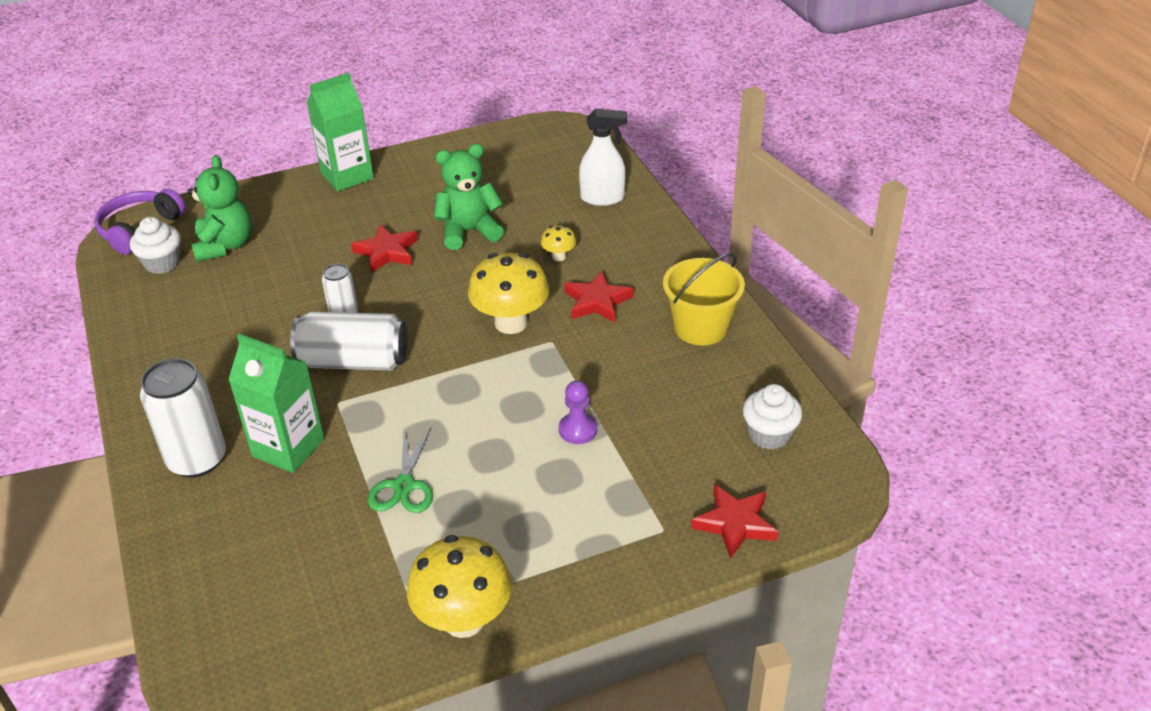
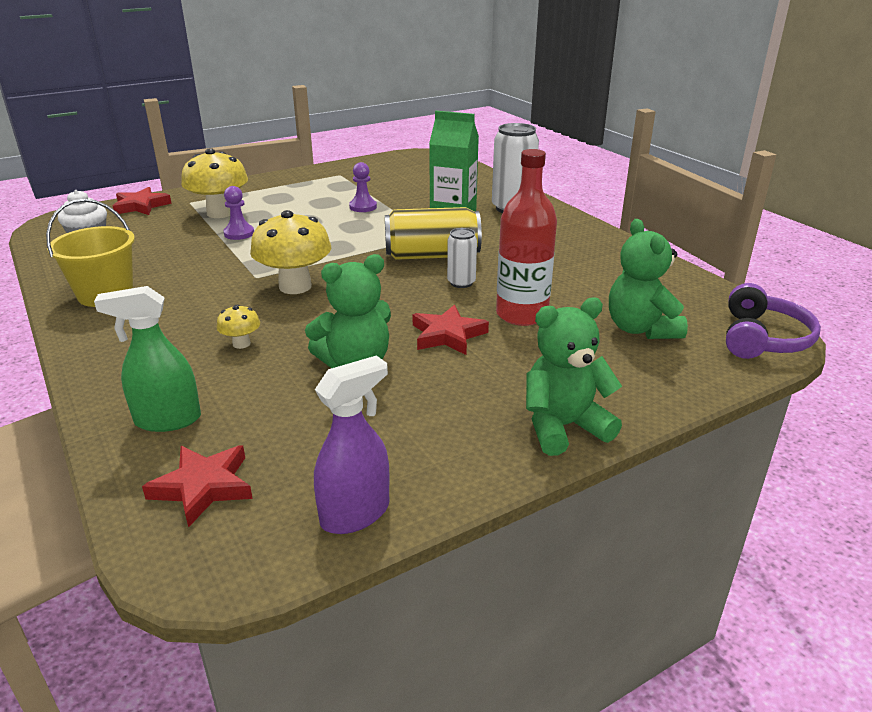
camera: 170 degrees right, 10 degrees down
(162, 263) = (689, 309): white cupcake -> none
(312, 269) = (522, 314): none -> red bottle
(347, 176) = (563, 427): green carton -> green teddy bear
(354, 361) = (432, 255): white can -> yellow can
(404, 486) = (363, 207): green scissors -> purple pawn
(464, 620) = (313, 174): yellow mushroom -> yellow mushroom (220, 213)
(488, 142) = (355, 513): none -> purple spray bottle
(597, 301) = (205, 307): red star -> red star (203, 487)
(602, 198) = (167, 420): white spray bottle -> green spray bottle

